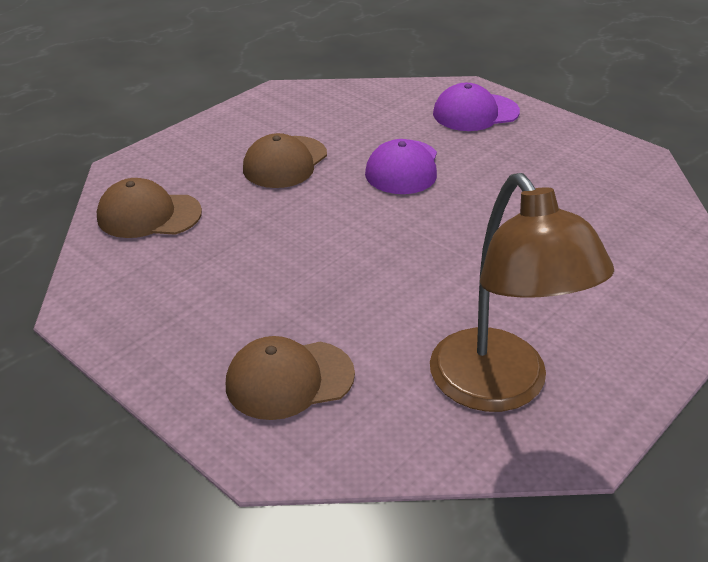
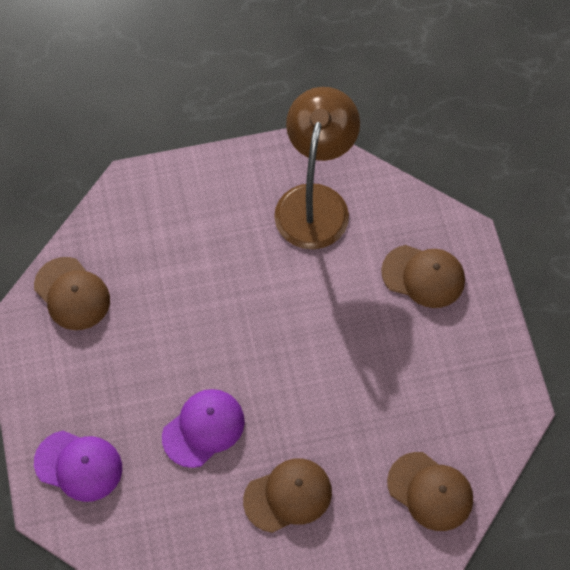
camera: 145 degrees left, 25 degrees up
(630, 192) = (72, 294): none -> brown cap

